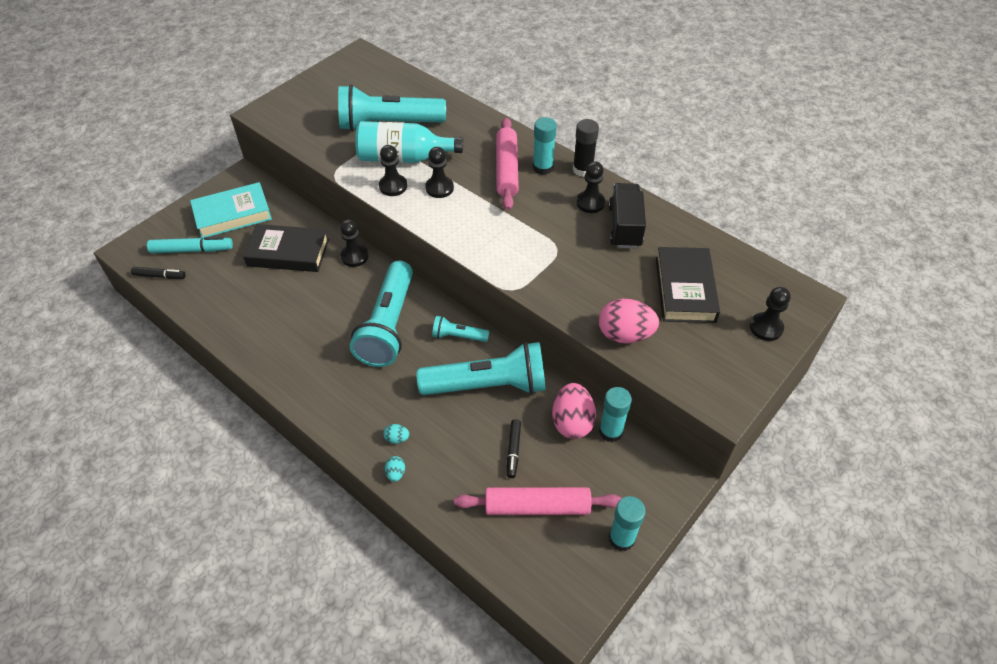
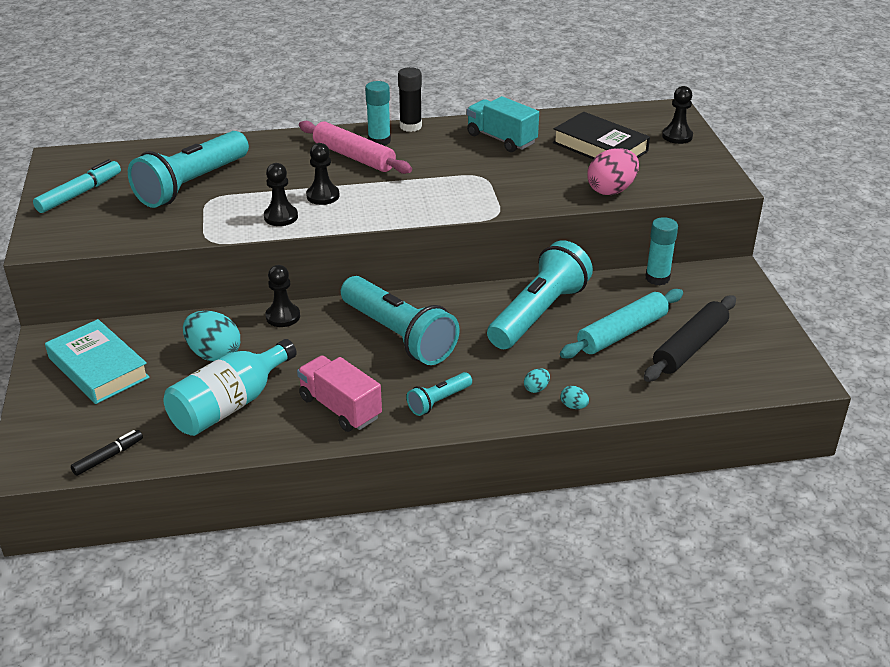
camera: 50 degrees left, 15 degrees down
(192, 250) = (105, 417): turquoise marker -> turquoise marker (79, 193)
(233, 215) = (98, 368): turquoise book -> turquoise book turned 60 degrees counterclockwise
(286, 347) = (340, 408): none -> pink truck
(288, 253) = (214, 354): black book -> turquoise egg
(403, 158) = (252, 196): turquoise bottle -> turquoise bottle (230, 405)
(458, 336) = (464, 303): turquoise flashlight -> turquoise flashlight (438, 401)
(513, 451) = (622, 333): black marker -> turquoise rolling pin
(537, 506) = (689, 347): pink rolling pin -> black rolling pin
(572, 422) = (627, 291): pink egg -> none
(590, 203) = (453, 140): black pawn -> none
(621, 538) = (760, 322): turquoise glue stick -> none
(624, 227) = (501, 139): black truck -> turquoise truck

